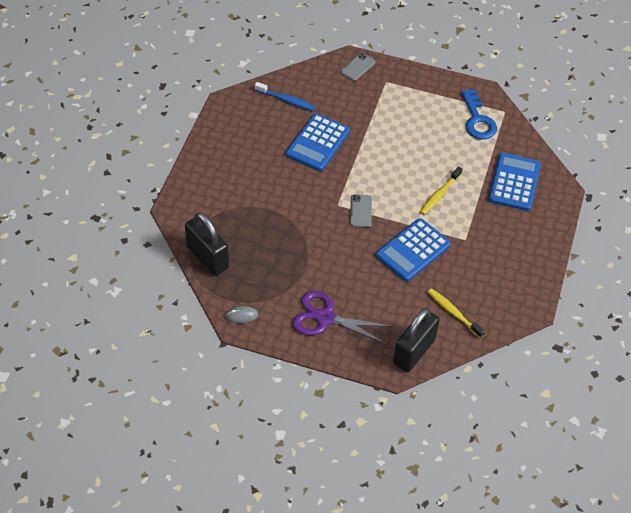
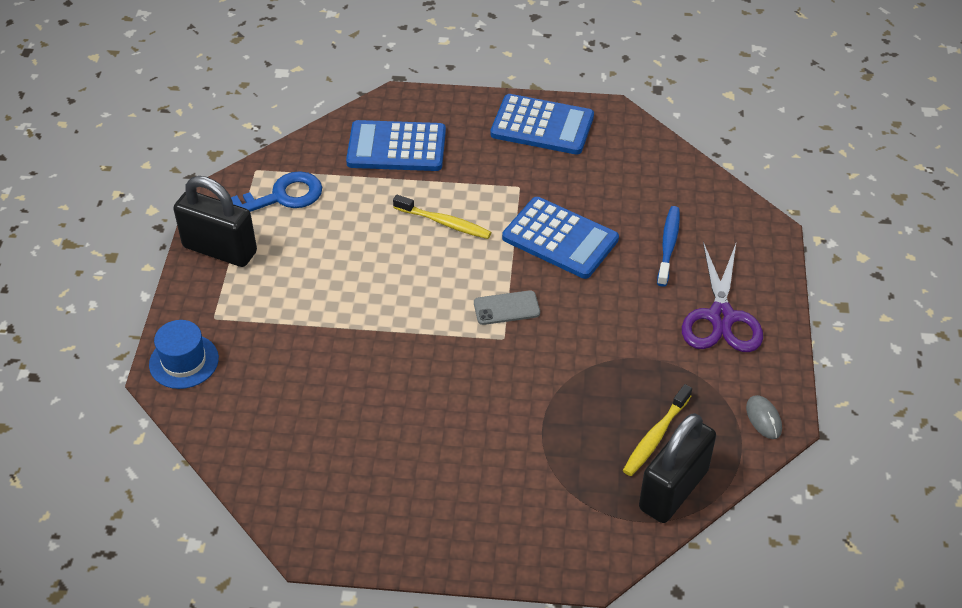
camera: 100 degrees left, 5 degrees down
(286, 100) = (284, 451): blue toothbrush -> blue toothbrush (668, 245)
(318, 143) = (377, 386): blue calculator -> blue calculator (542, 125)
(358, 67) = (184, 361): grey phone -> blue hat
(414, 351) = (731, 216): black padlock -> black padlock (220, 249)
(453, 313) = (650, 185): yellow toothbrush -> yellow toothbrush (655, 436)

